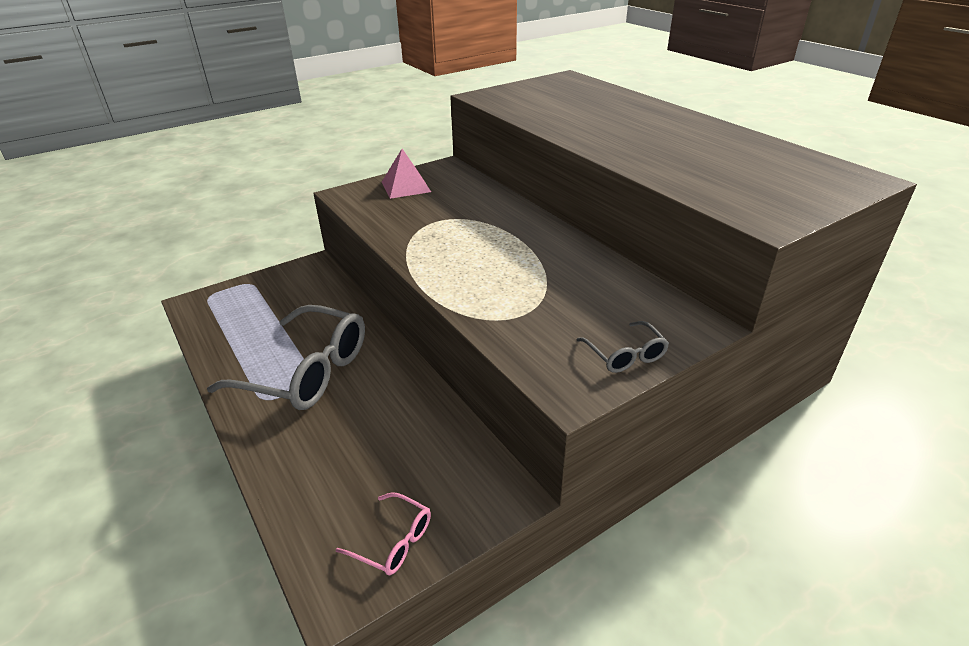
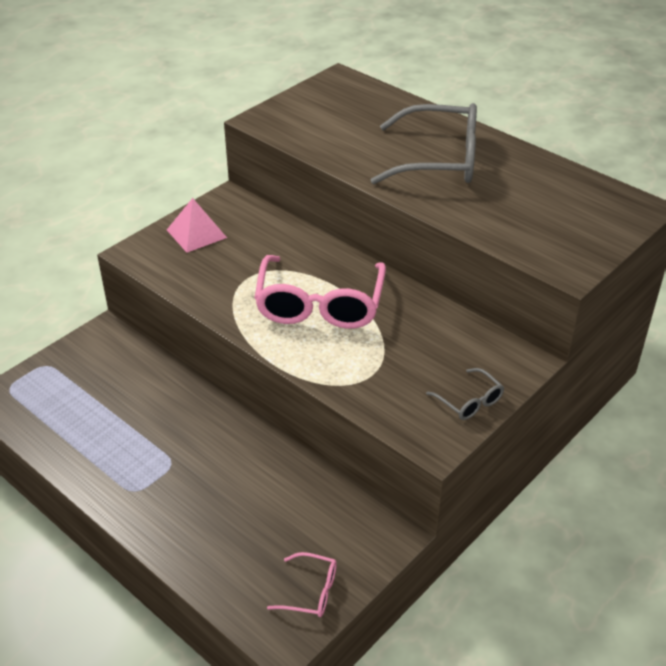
camera: 15 degrees left, 5 degrees up
(306, 371) = (161, 455): grey glasses -> grey glasses (439, 160)
(493, 249) = (320, 305): none -> pink glasses

